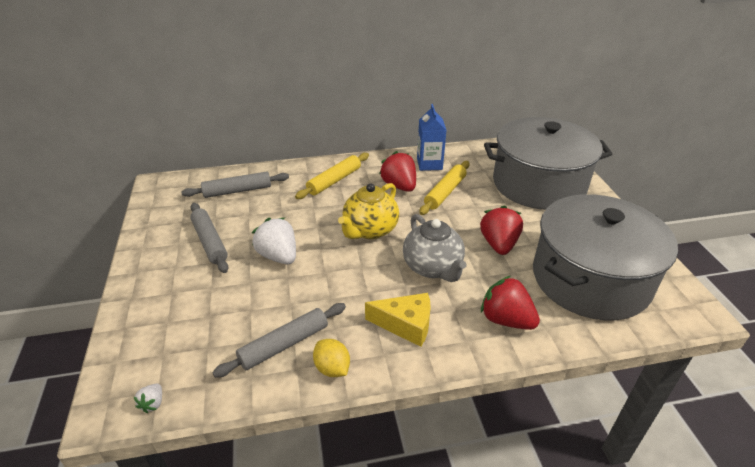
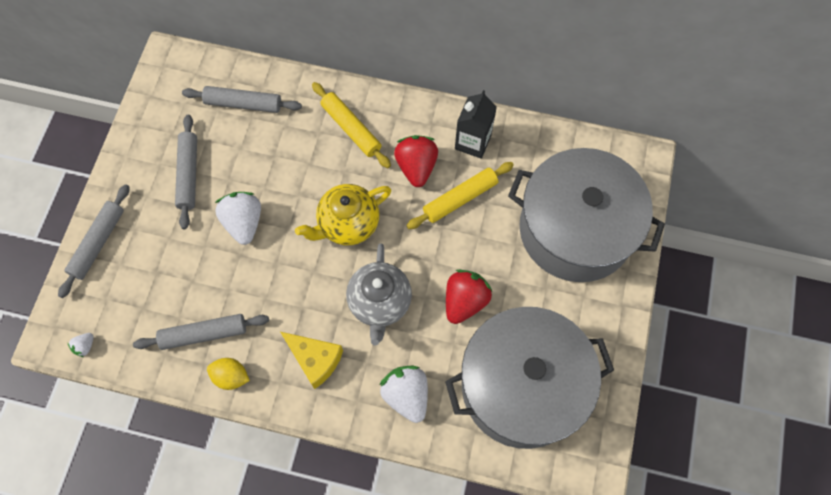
camera: 25 degrees right, 30 degrees up
(136, 314) = (98, 243): none -> grey rolling pin
(332, 368) = (231, 377): yellow lemon -> yellow lemon turned 60 degrees counterclockwise
(334, 181) = (351, 129): yellow rolling pin -> yellow rolling pin turned 75 degrees clockwise
(429, 164) = (473, 142): blue carton -> black carton
(506, 319) = (406, 395): red strawberry -> white strawberry

